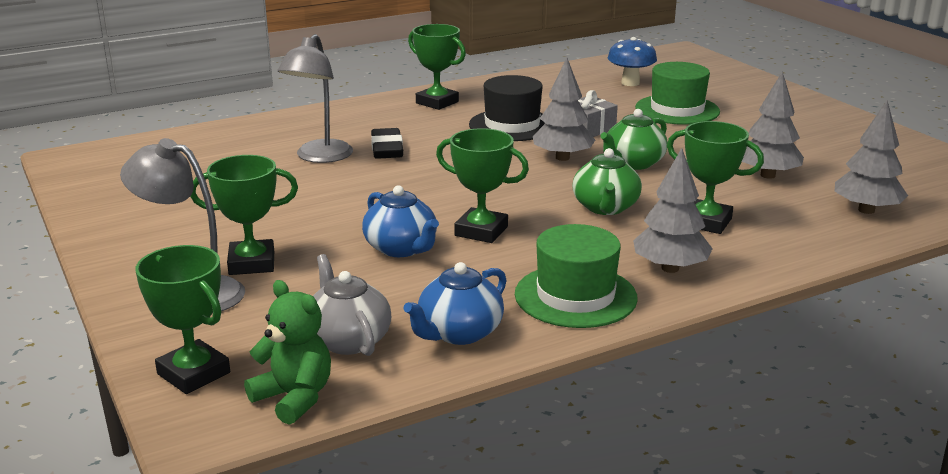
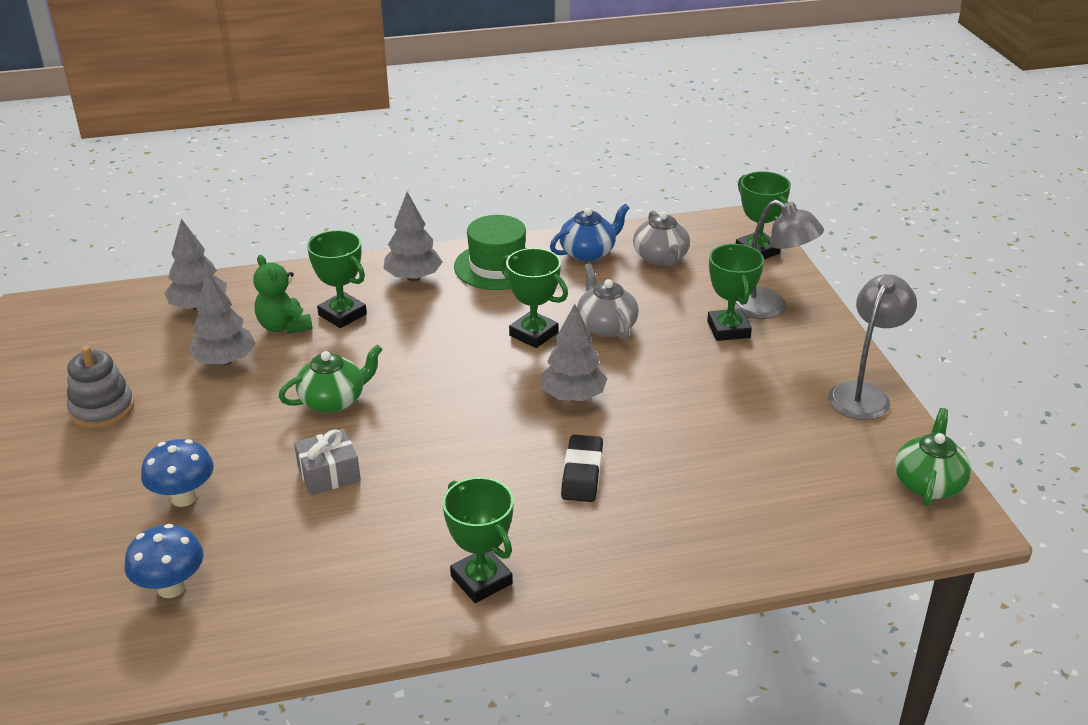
camera: 165 degrees left, 10 degrees up
(252, 263) = (728, 329): green trophy -> green trophy turned 75 degrees clockwise
(294, 398) = (696, 229): green teddy bear -> green teddy bear (284, 326)
(319, 157) = (662, 470): grey lamp -> grey lamp (863, 394)
(401, 248) = (606, 326): blue teapot -> grey teapot
(512, 125) = (413, 498): black hat -> none
(562, 158) = (398, 422): grey tree -> grey tree (573, 396)
(605, 207) = (411, 344): green teapot -> green teapot (928, 483)
(677, 110) = (184, 497): green hat -> blue mushroom
(816, 138) = (102, 409): none -> grey stacking toy

